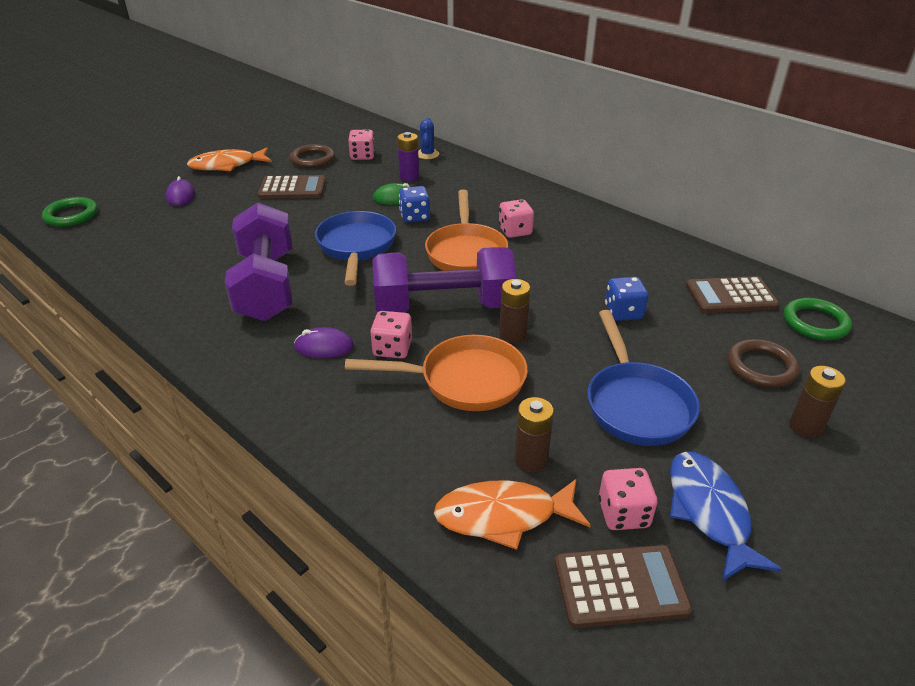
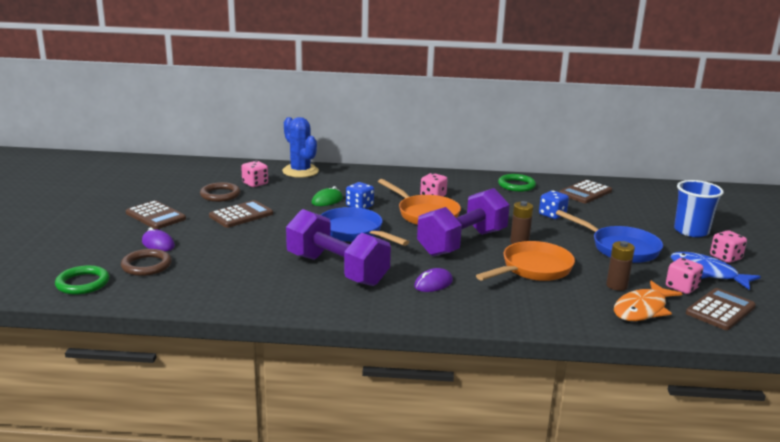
camera: 40 degrees left, 15 degrees down
(227, 165) = (156, 216): orange fish -> brown calculator
(392, 348) = (472, 270): pink dice -> pink dice (725, 257)
(409, 177) = (313, 187): purple battery -> none
(427, 154) = (300, 171): blue cactus -> blue cactus, size x1.86
(761, 367) = (642, 216): brown ring -> brown ring (146, 265)
(805, 427) = (691, 231): brown battery -> blue cup
(815, 322) = (634, 192): green ring -> green ring (516, 185)

